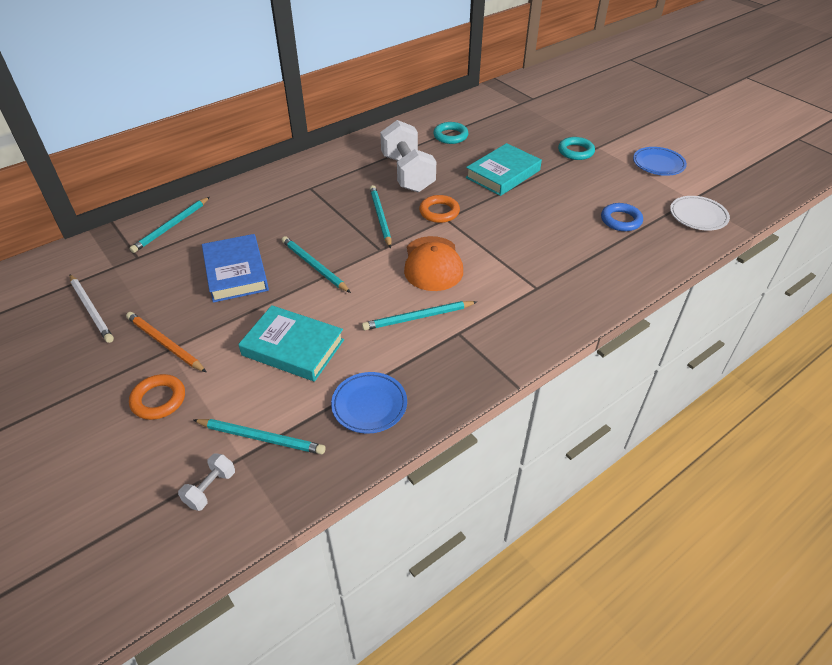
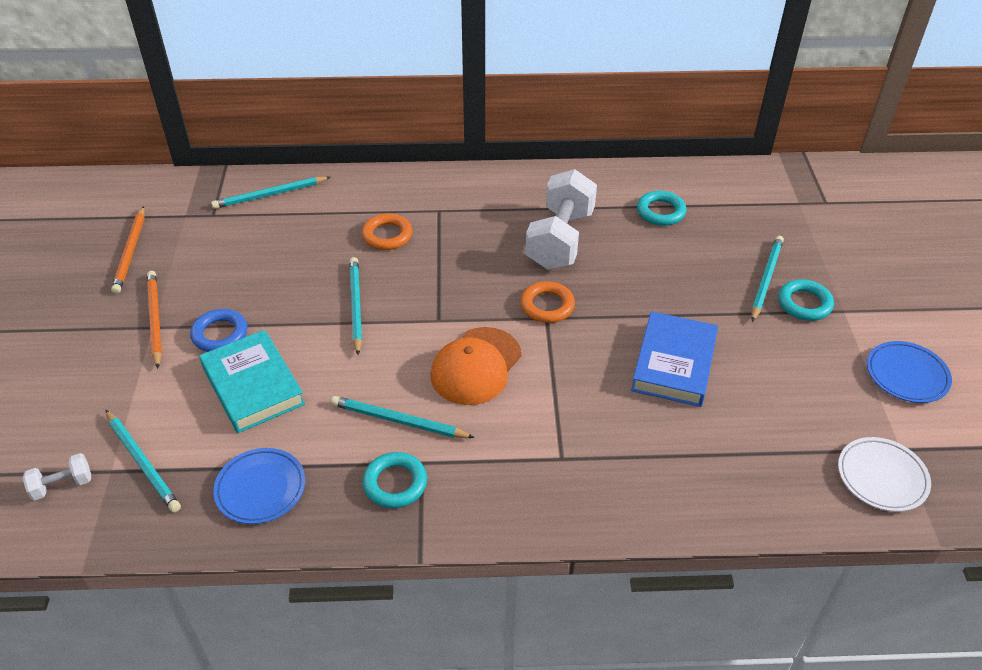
camera: 35 degrees right, 0 degrees up
(91, 310) = (131, 252): white pencil -> orange pencil
(158, 400) = (101, 373): orange ring -> orange ring (387, 235)
(236, 272) = (279, 275): blue book -> blue book (673, 364)
(380, 217) = (476, 281): turquoise pencil -> turquoise pencil (766, 279)
(455, 353) = (395, 483): none -> turquoise ring
(503, 174) = (673, 292): turquoise book -> none
(621, 220) = (762, 427): blue ring -> blue ring (220, 334)

